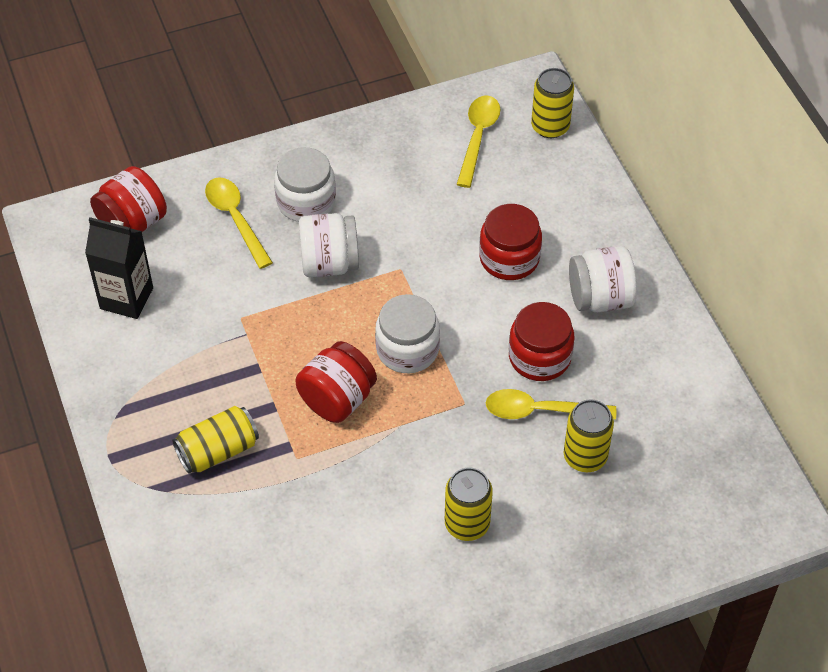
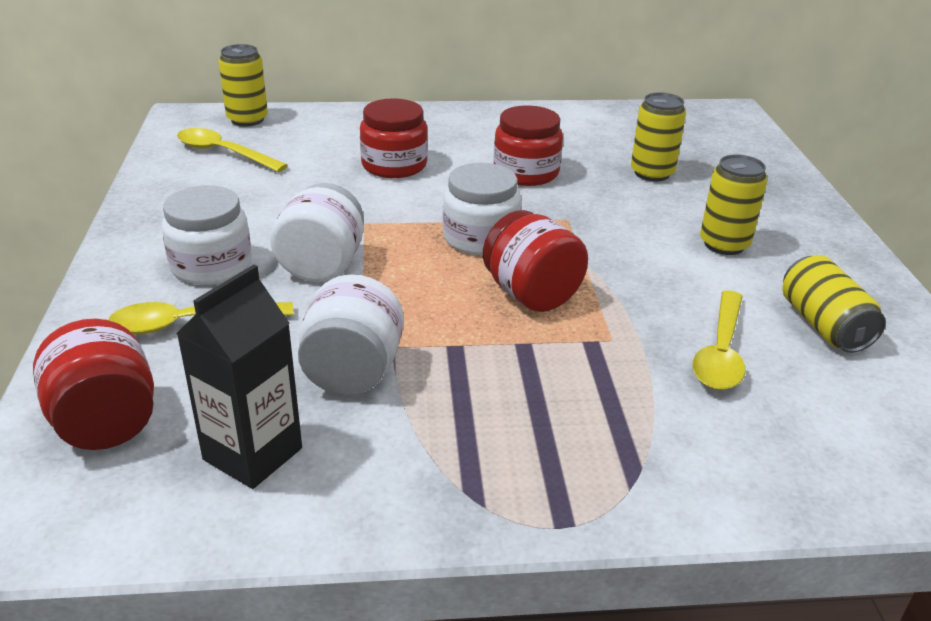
camera: 75 degrees left, 20 degrees down
(218, 450) = (581, 404): yellow can -> yellow can (823, 325)
(540, 410) = (591, 184): yellow spoon -> yellow spoon (720, 353)
(600, 298) = (471, 135): white jar -> white jar (352, 372)

